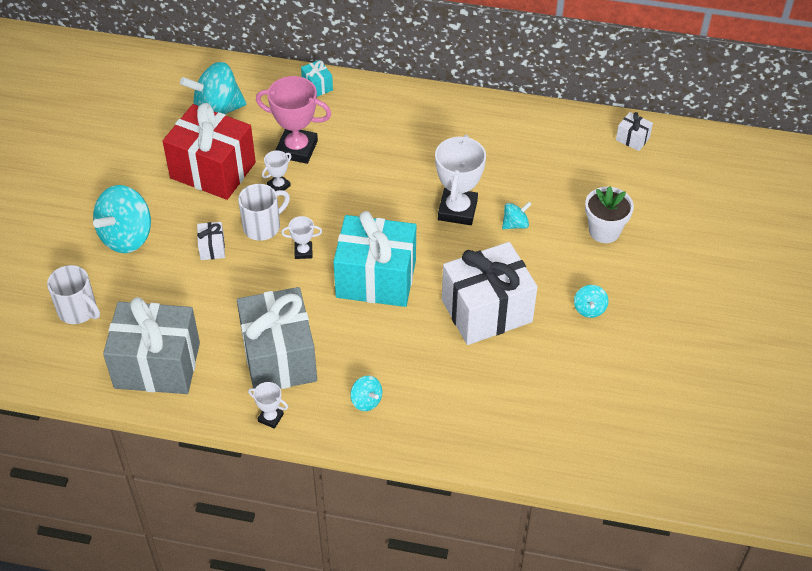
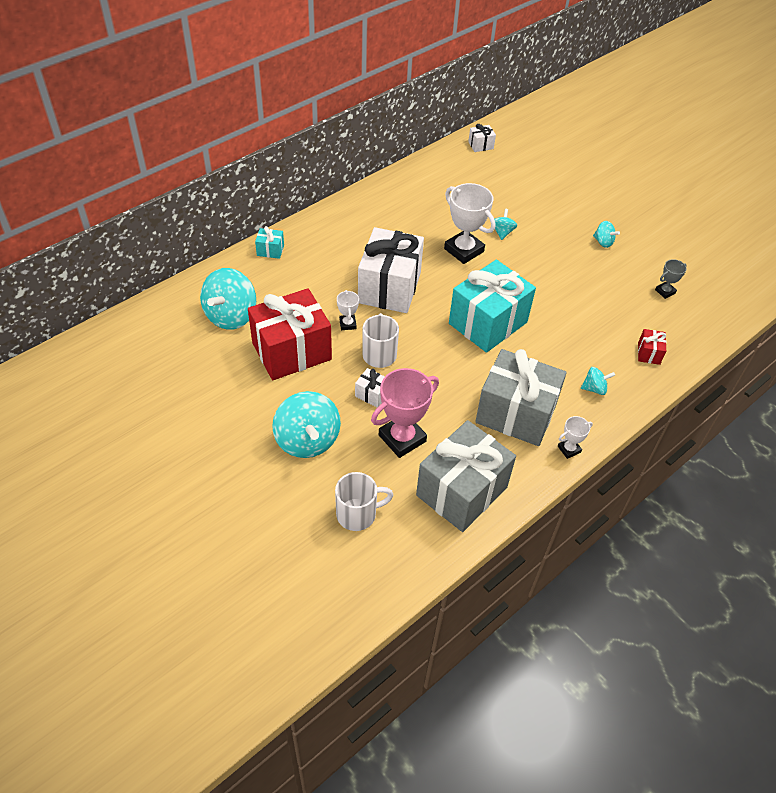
camera: 55 degrees left, 0 degrees up
(297, 149) = (321, 294): pink trophy -> pink trophy (402, 438)
(303, 252) = (426, 346): white trophy -> none
(457, 422) = (648, 353): none -> red gift
(486, 311) = (565, 287): white gift -> white gift (389, 287)
(566, 396) = (665, 291): none -> grey trophy
(604, 231) = (545, 199): white flower pot -> none

